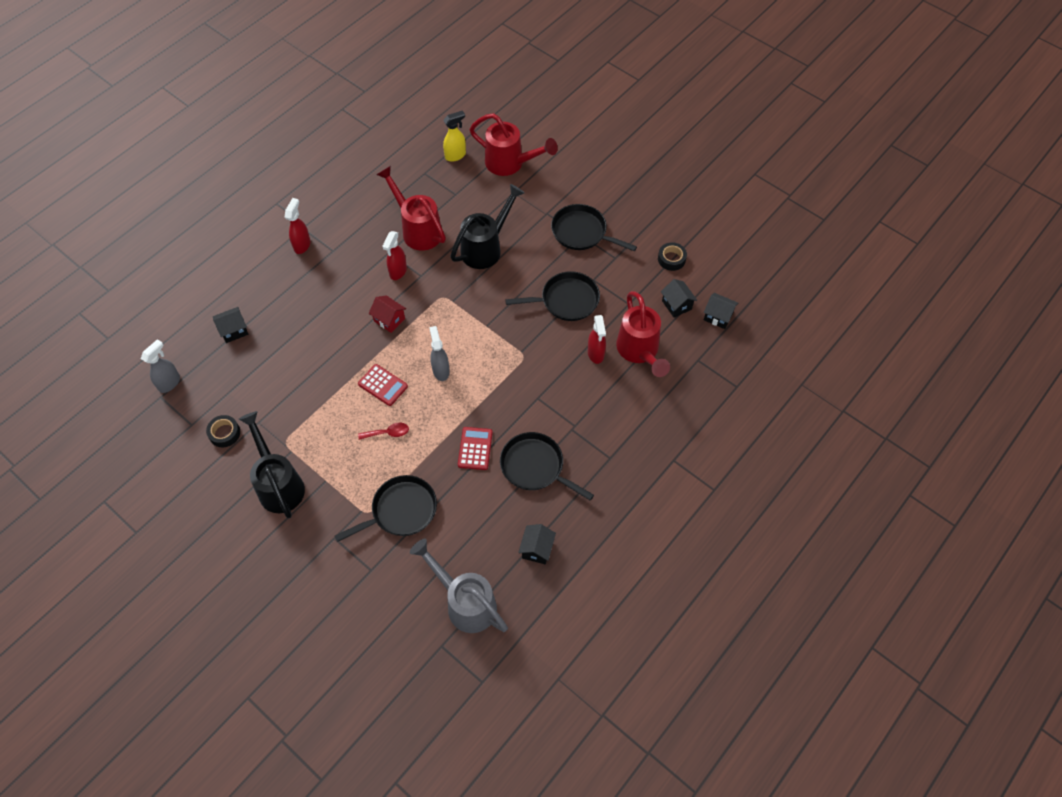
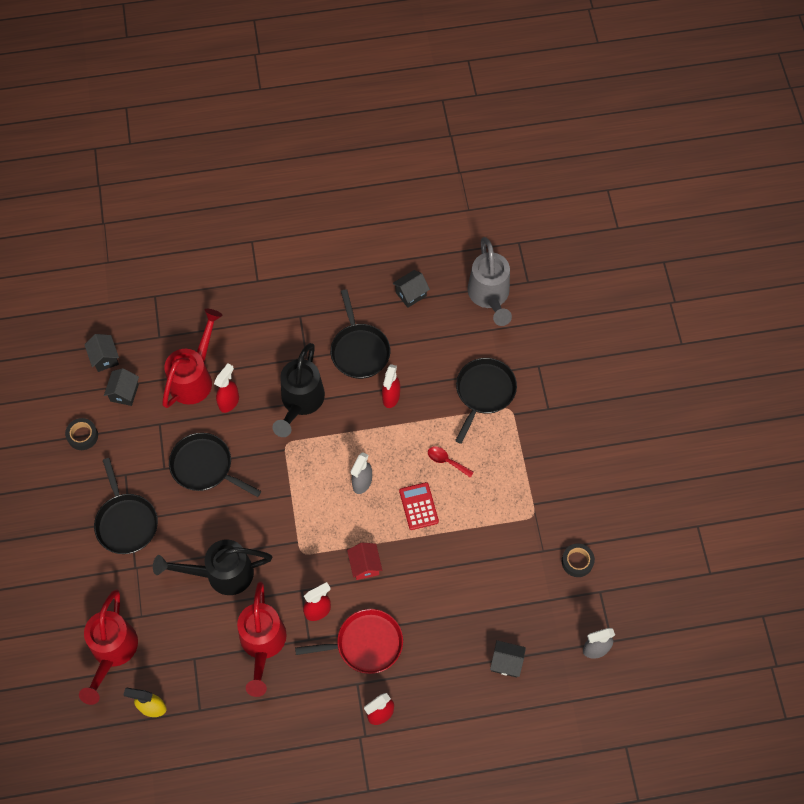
camera: 140 degrees left, 5 degrees up
(278, 483) = (561, 483): black watering can -> black watering can (300, 403)
(347, 275) = (365, 643): none -> red pan
(401, 510) = (484, 392): black pan -> black pan turned 105 degrees clockwise
(475, 448) = (391, 397): red calculator -> red spray bottle
(510, 164) = (112, 653): red watering can -> red watering can turned 150 degrees counterclockwise

